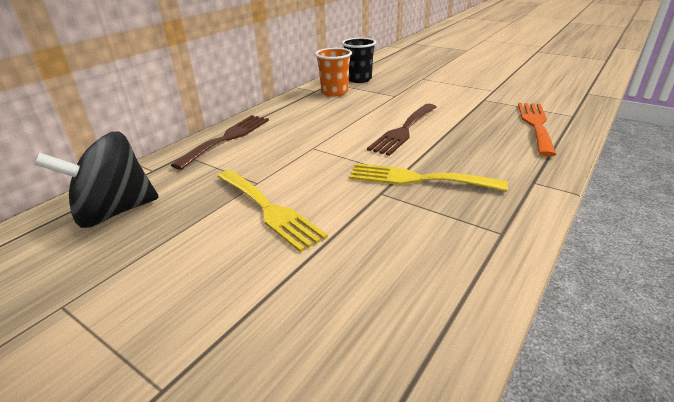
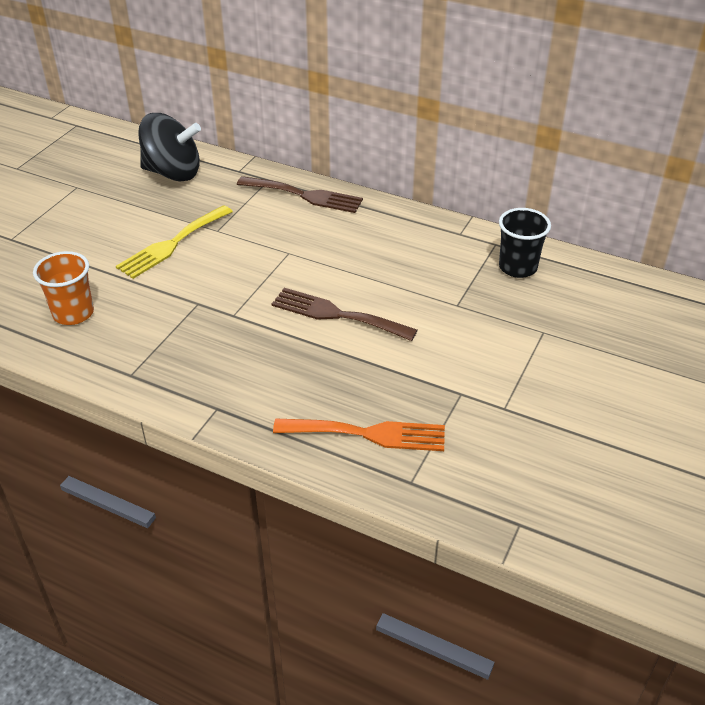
camera: 80 degrees right, 10 degrees up
(114, 212) = (173, 173): black spinning top -> black spinning top turned 135 degrees clockwise
(334, 92) = (457, 250): orange cup -> orange cup (73, 313)
(417, 179) = (222, 325): yellow fork -> none

